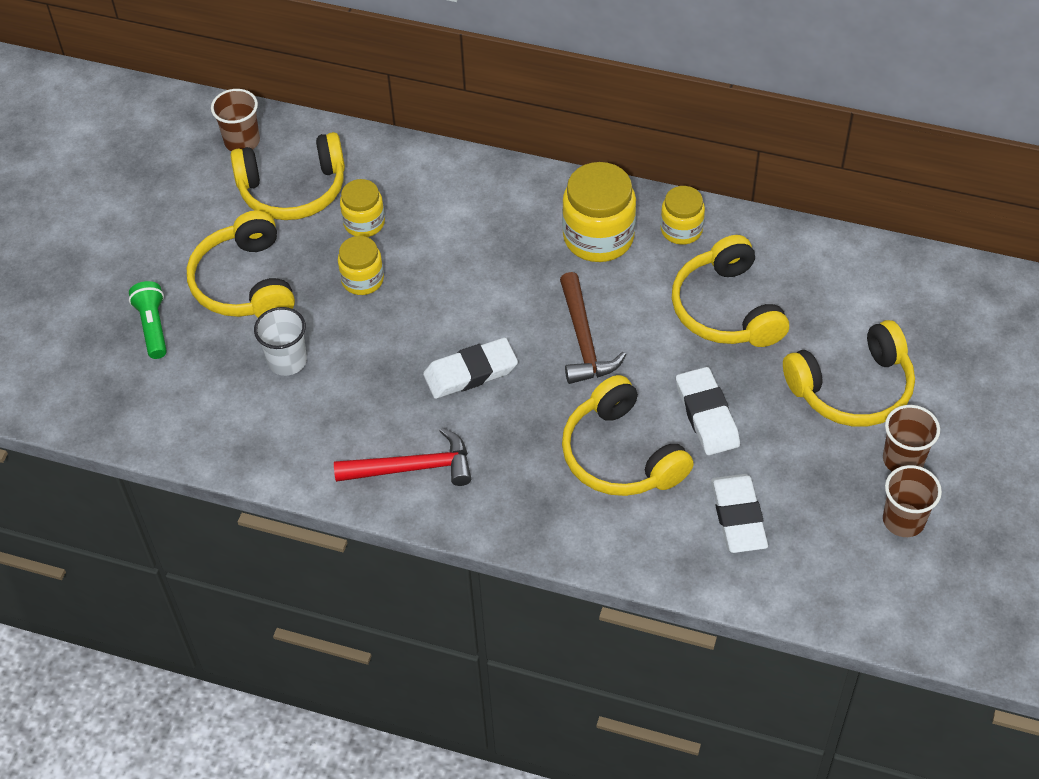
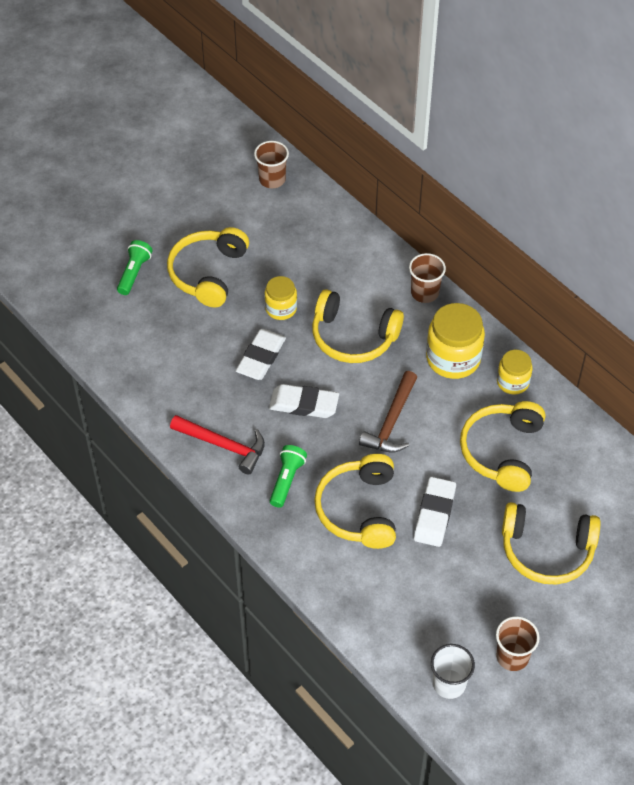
camera: 30 degrees right, 0 degrees up
(287, 361) = (197, 337): white cup -> white cup (449, 684)
(293, 190) = (280, 228): yellow headphones -> yellow headphones (353, 337)
(364, 223) = (309, 271): yellow jar -> none
(515, 467) = (287, 480): none -> green flashlight
(738, 517) = (404, 592): white eraser -> white eraser (261, 357)
(903, 459) = (544, 617): brown cup -> brown cup (424, 293)

